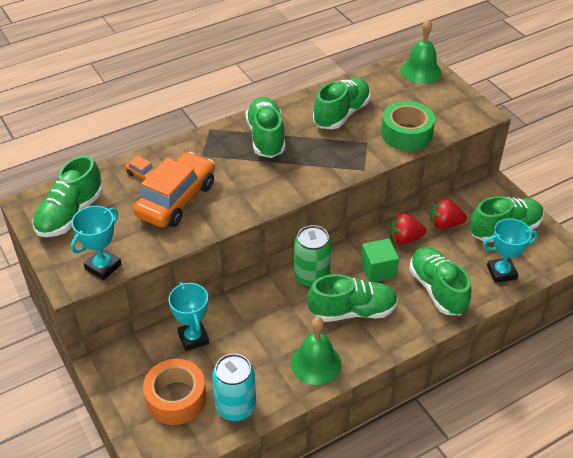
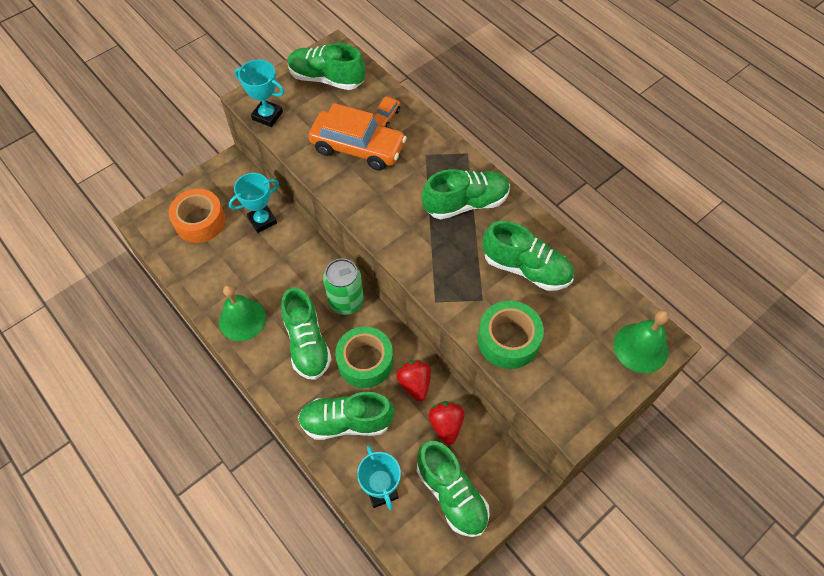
camera: 80 degrees right, 15 degrees up
(236, 407) = (193, 265): turquoise can -> none
(378, 270) = (365, 361): green cube -> green tape
(437, 289) = (346, 422): green shoe -> green shoe turned 150 degrees counterclockwise

